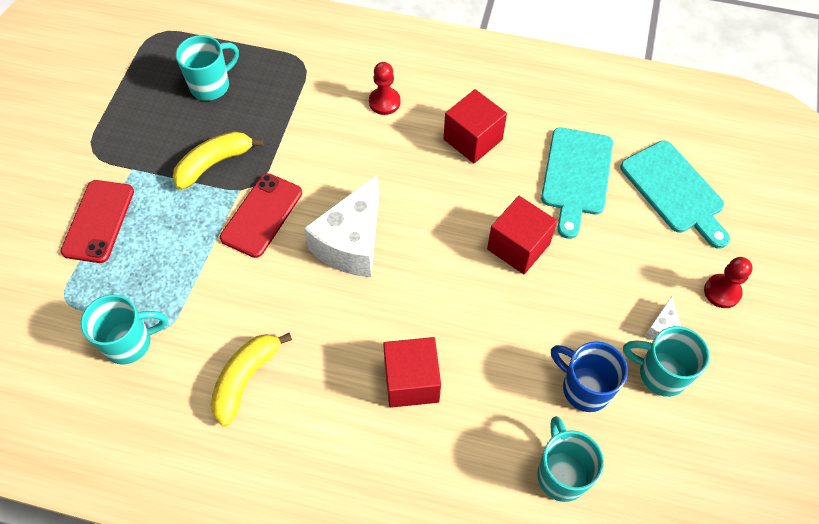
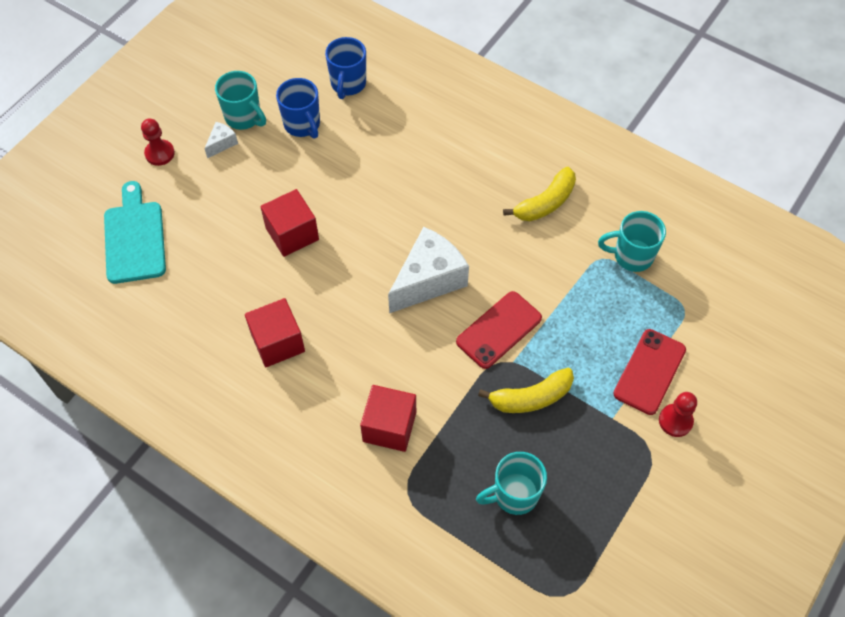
camera: 160 degrees left, 0 degrees up
(384, 102) = (342, 412): red pawn -> red pawn (675, 421)
(411, 381) = (423, 165): red cube -> red cube (389, 427)
(561, 474) = (348, 84): turquoise mug -> blue mug
(576, 176) = (207, 277): turquoise cutting board -> none

